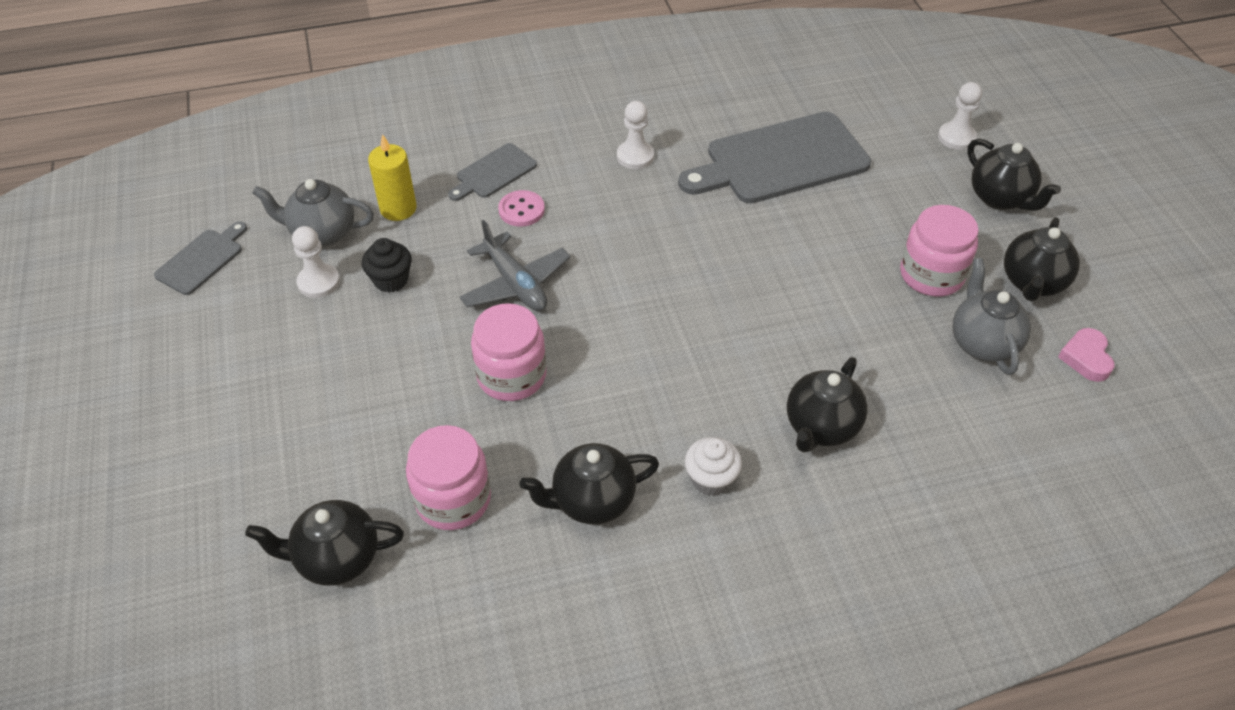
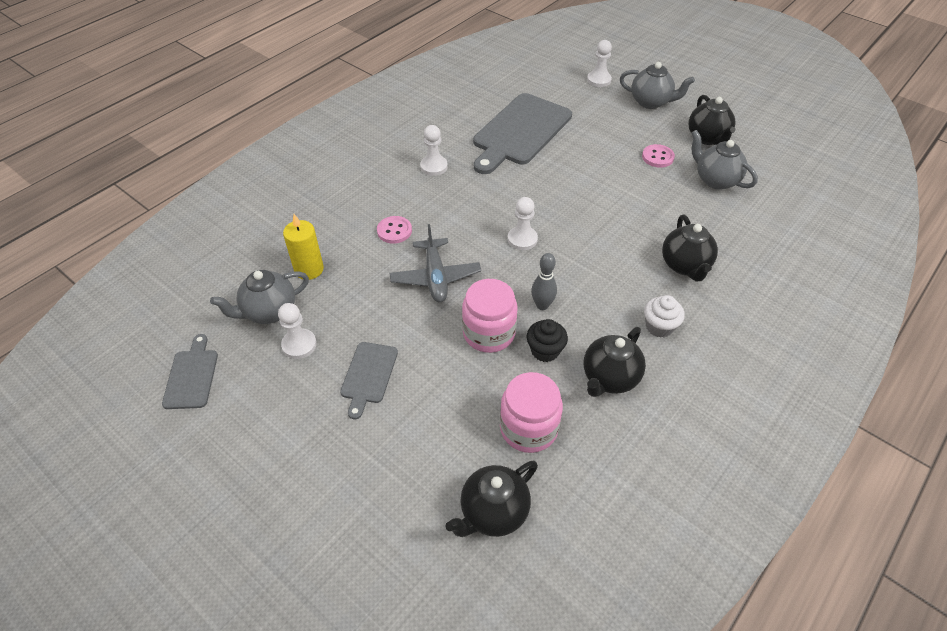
camera: 35 degrees left, 0 degrees up
(391, 280) = (350, 317): black cupcake -> black cupcake (545, 350)
(493, 173) = (353, 217): grey cutting board -> grey cutting board (368, 375)
(515, 284) = (435, 277): grey plane -> grey plane turned 60 degrees clockwise
(599, 378) = (542, 305): none -> grey bowling pin
(652, 291) = (522, 239): none -> white pawn
(931, 275) = (657, 157): pink jar -> pink button
(1000, 198) = (651, 102): black teapot -> grey teapot
(1086, 358) = (767, 163): pink heart -> none

